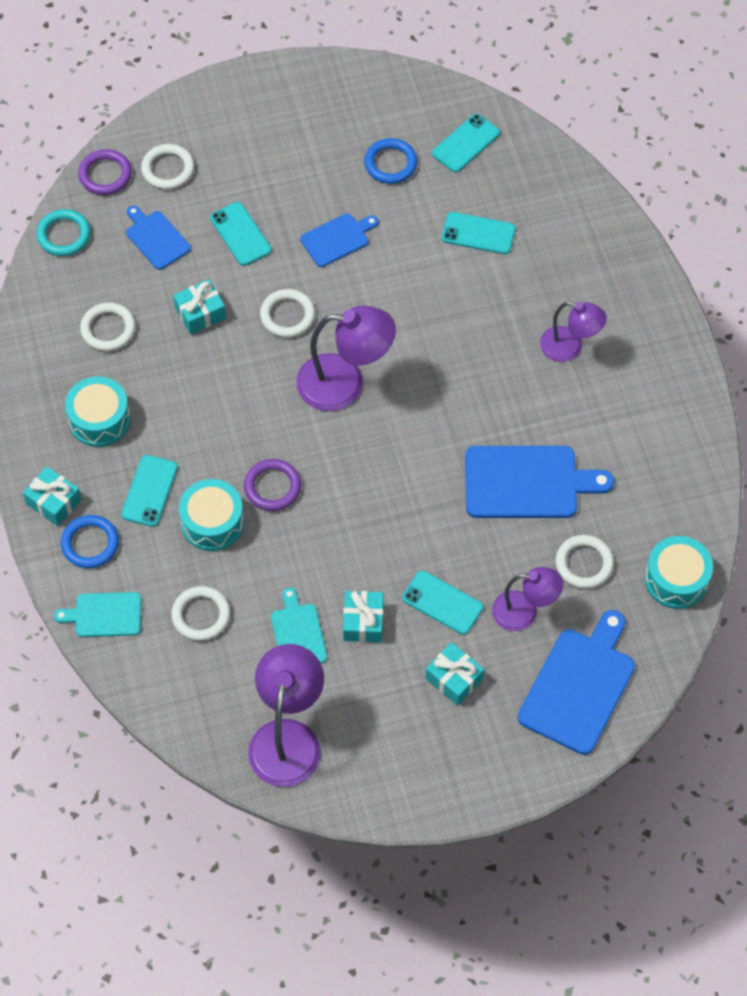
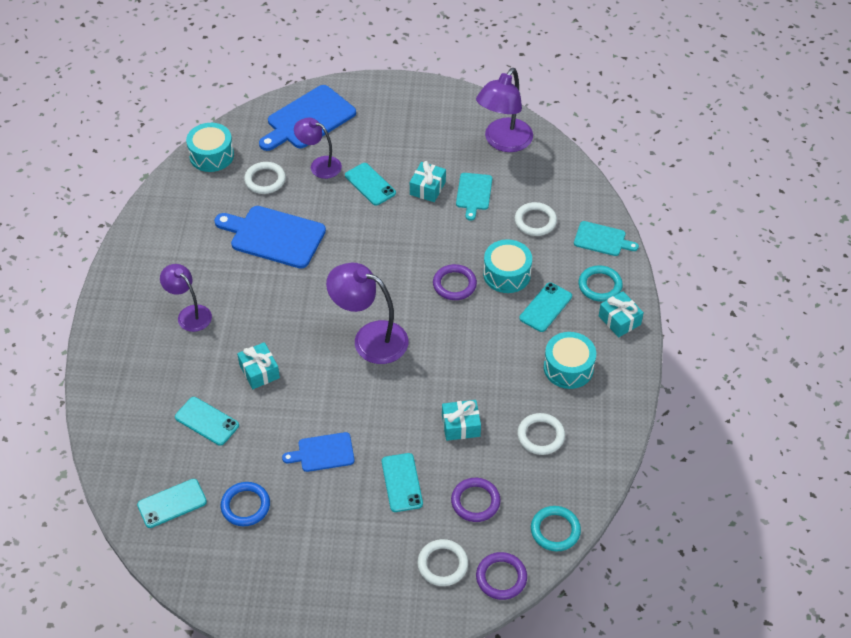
camera: 160 degrees left, 10 degrees down
(90, 543) = (600, 285): blue ring -> turquoise ring
(156, 238) = (475, 501): blue cutting board -> purple ring
(287, 315) = (391, 402): white ring -> none
(454, 679) = (384, 143): turquoise gift -> turquoise gift (259, 371)

